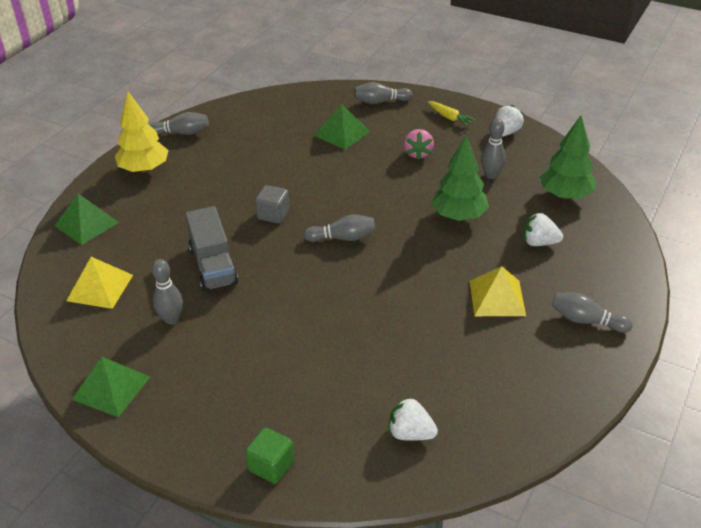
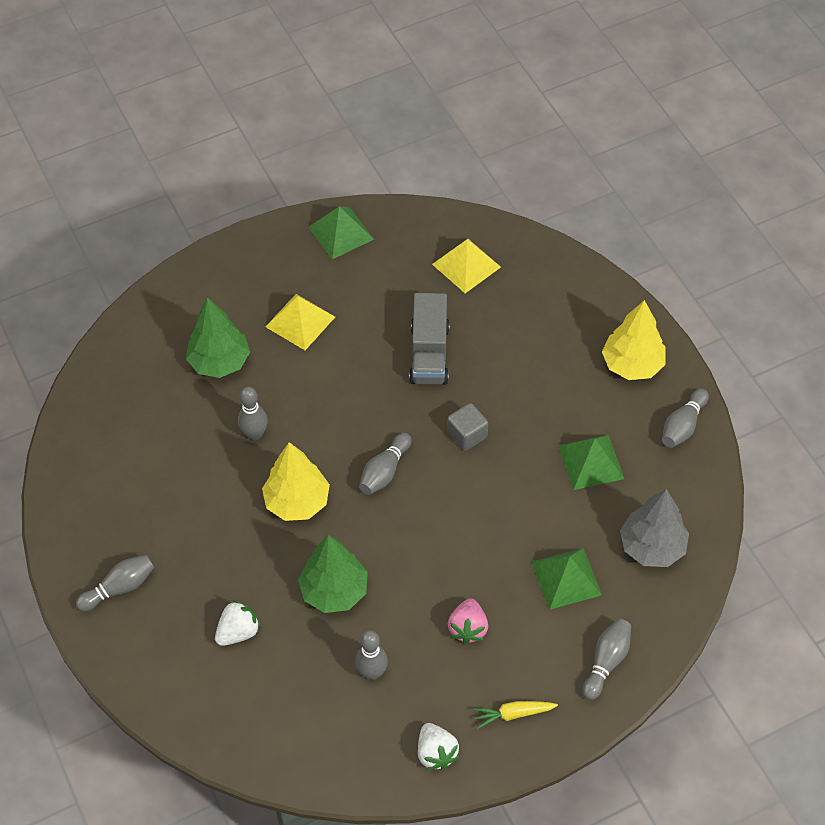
camera: 125 degrees right, 15 degrees up
(86, 224) = (570, 287): green pyramid -> green pyramid (591, 462)
(171, 319) = (385, 297): grey bowling pin -> grey bowling pin (255, 434)
(213, 265) = (429, 354): grey truck -> grey truck turned 105 degrees counterclockwise
(271, 466) = (185, 291): green cube -> none
(287, 113) = (652, 547): none -> grey tree
(410, 433) = (135, 386): white strawberry -> none
(413, 267) = (297, 502): none -> yellow tree
(418, 153) = (468, 628): pink strawberry -> pink strawberry turned 120 degrees counterclockwise
(497, 298) = (204, 540): yellow pyramid -> yellow pyramid (300, 321)
(565, 195) = (281, 718): green tree -> green tree (219, 362)

